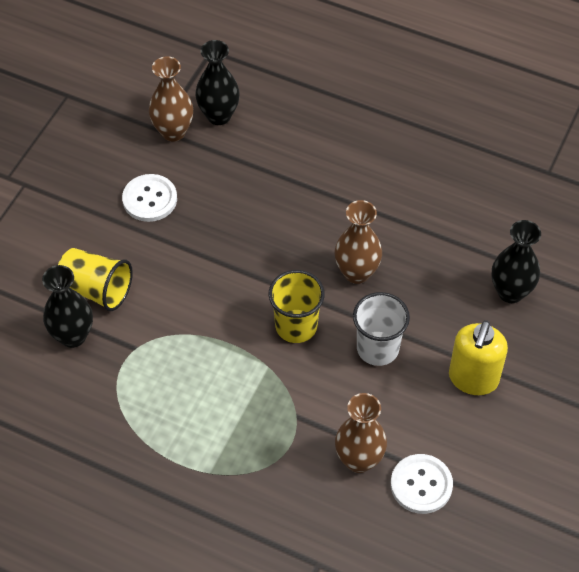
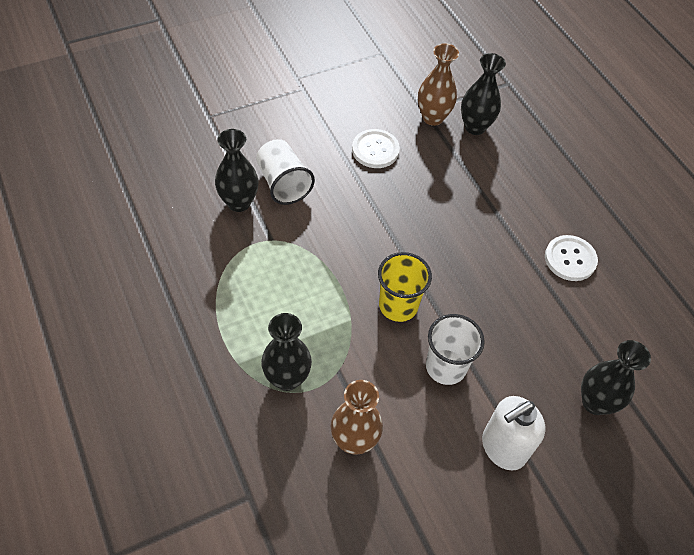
camera: 35 degrees right, 0 degrees up
(96, 289) = (283, 183): yellow cup -> white cup
(261, 453) = (287, 378): none -> black vase
(356, 273) = (479, 300): brown vase -> none
(421, 485) = (385, 499): white button -> white button (570, 259)
(473, 379) = (503, 448): yellow soap dispenser -> white soap dispenser

